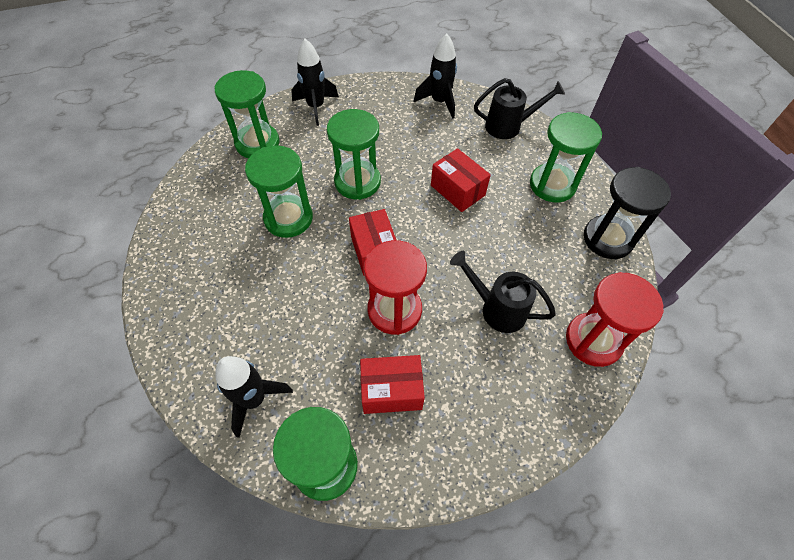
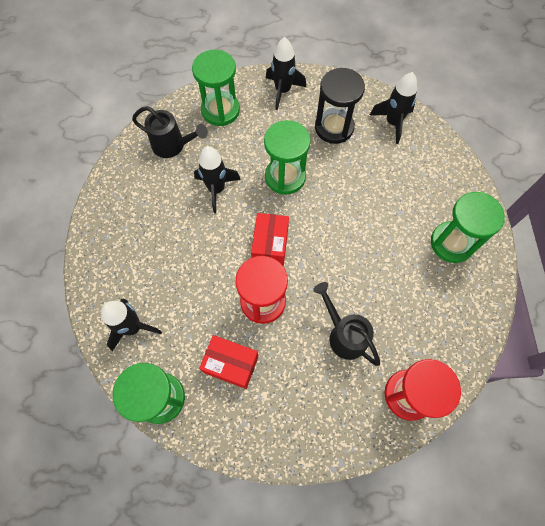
camera: 25 degrees right, 10 degrees up
(288, 218) = (216, 189): green hourglass -> black rocket
(457, 190) = (365, 216): red box -> none
(508, 126) = (443, 170): black watering can -> black watering can (173, 146)
(607, 239) = (473, 313): black hourglass -> black hourglass (334, 127)

